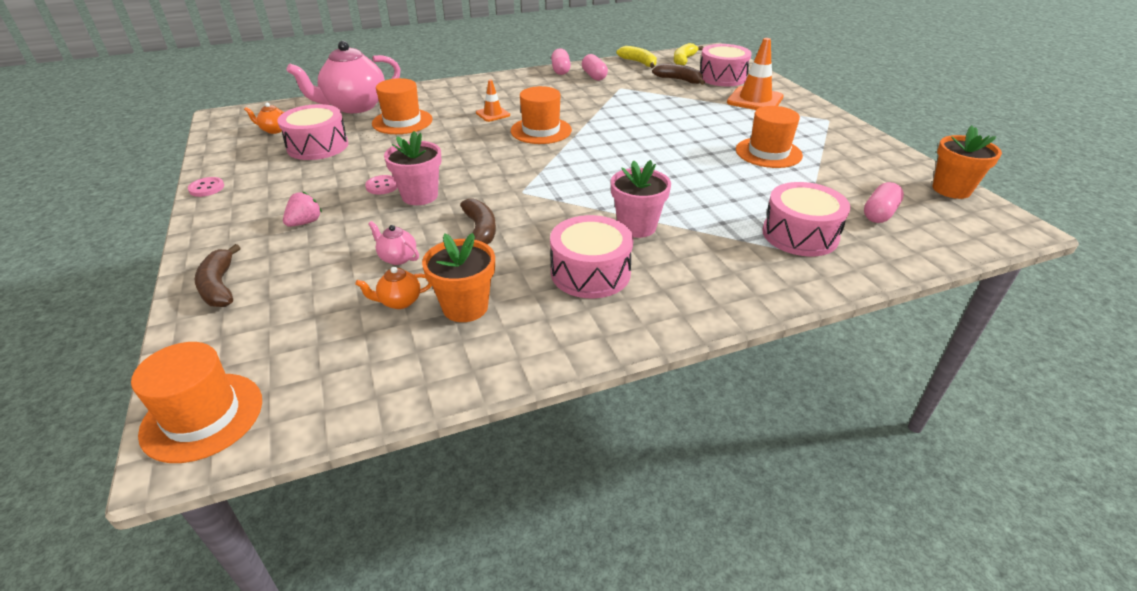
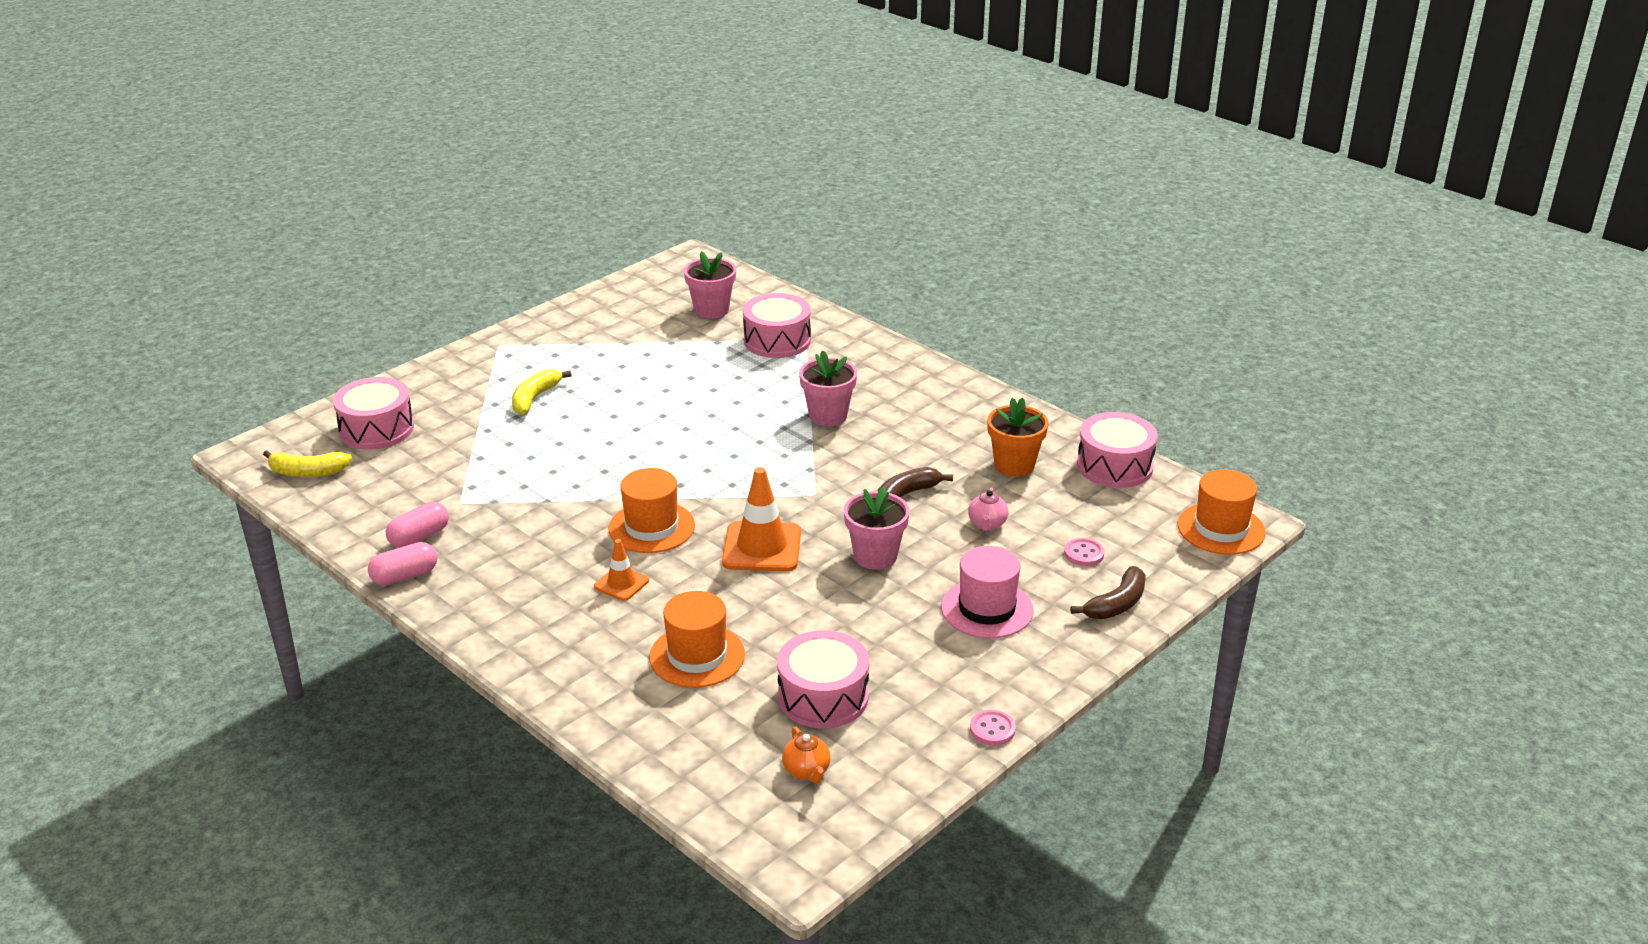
camera: 115 degrees left, 5 degrees down
(305, 222) = (987, 609): pink strawberry -> pink hat
(355, 106) = (673, 732): pink teapot -> none
(382, 186) = (877, 591): pink button -> pink button (1084, 554)
(399, 301) = (1038, 498): orange teapot -> none
(590, 273) = (918, 422): pink drum -> pink drum (1114, 466)
(639, 62) = (335, 510): yellow banana -> yellow banana (534, 398)
(679, 80) = (404, 461): brown banana -> none
(755, 100) = (457, 395): orange traffic cone -> orange traffic cone (762, 547)
(768, 152) = (616, 370): orange hat -> none
(879, 214) = (711, 310): pink capsule -> pink flower pot
(951, 189) = (639, 281): orange flower pot -> none

